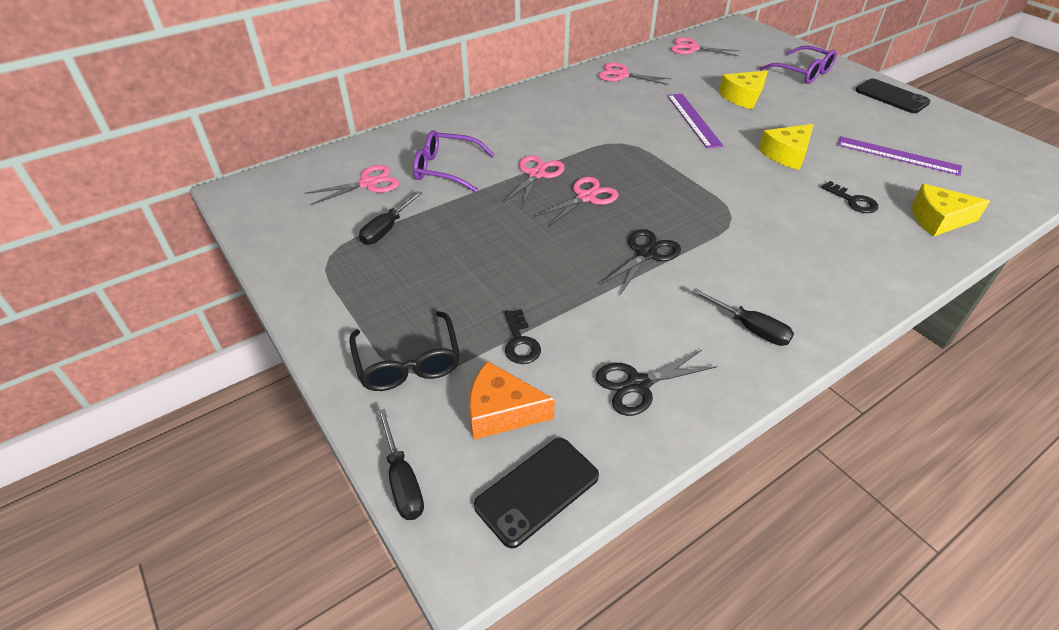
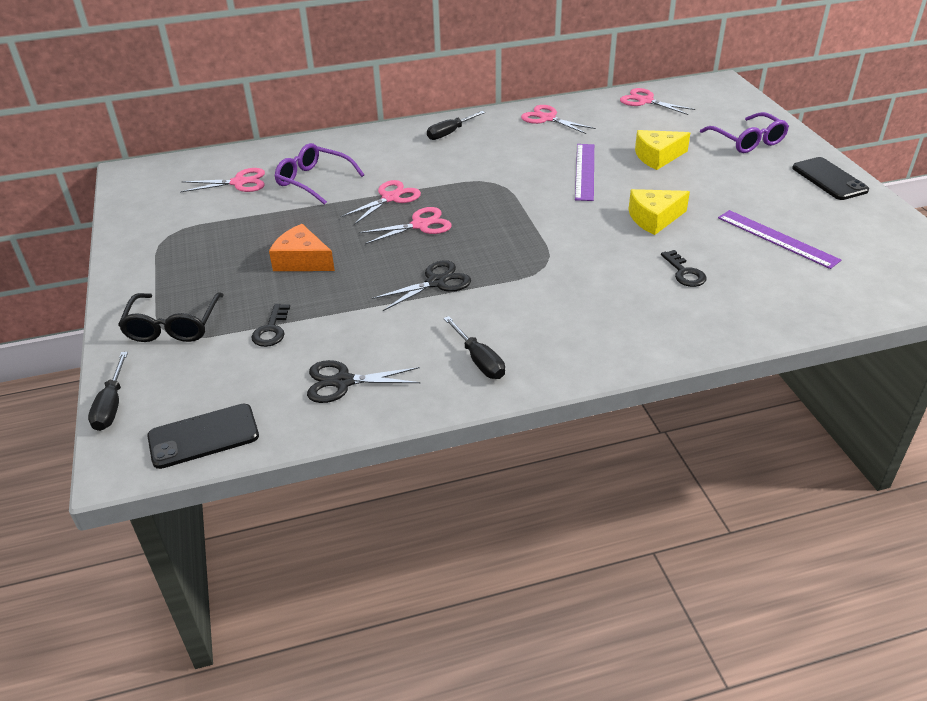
camera: 20 degrees right, 5 degrees down
(387, 229) = (228, 222): black screwdriver -> black screwdriver (450, 133)
(501, 411) = (218, 376): orange cheese -> orange cheese (302, 261)
(938, 219) = (761, 305): yellow cheese -> none

